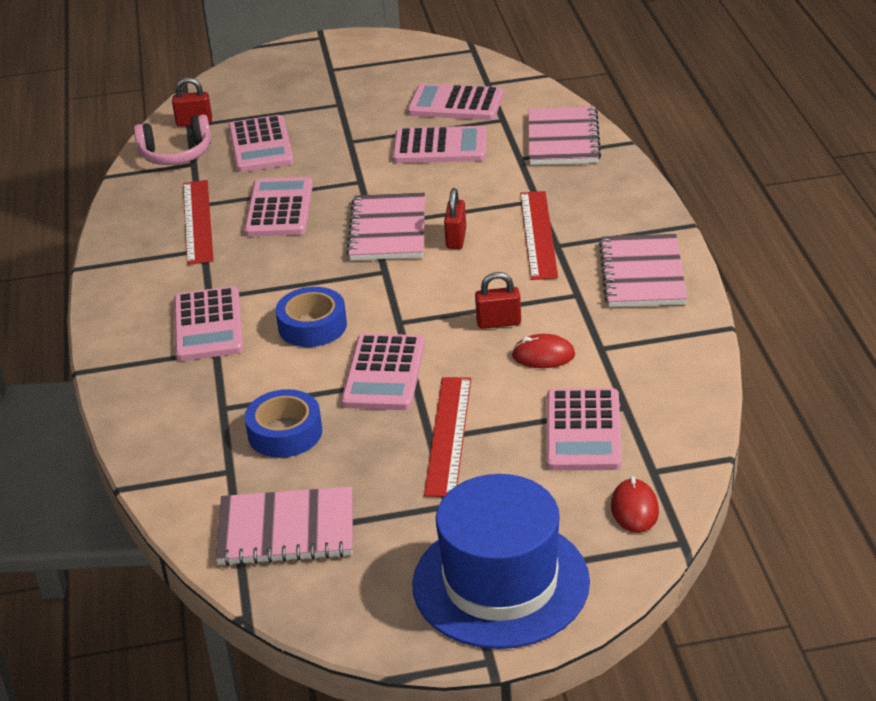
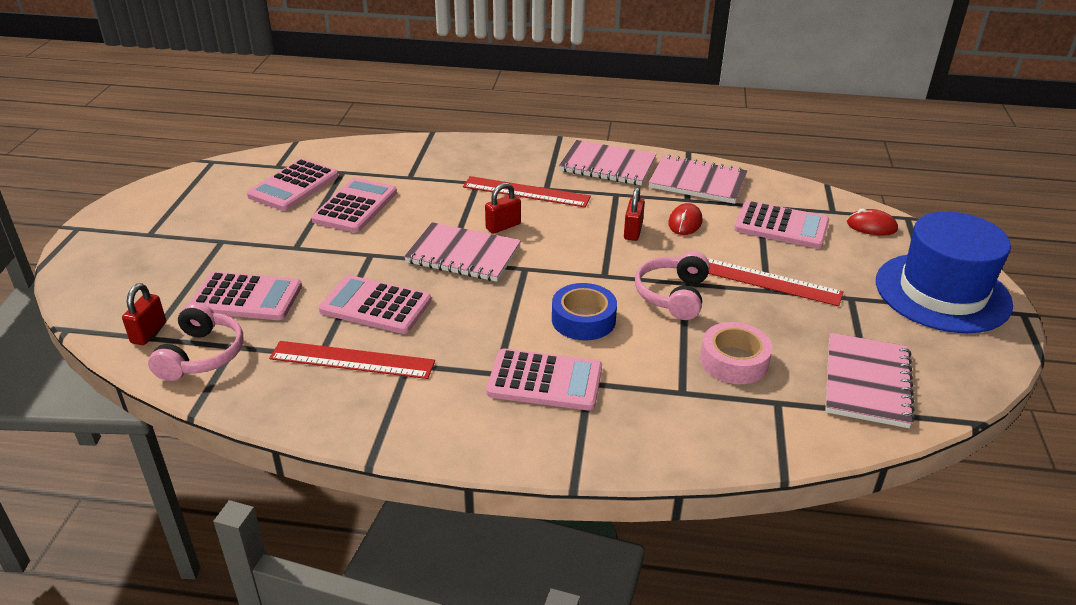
camera: 75 degrees left, 0 degrees up
(285, 433) = (734, 361): blue tape -> pink tape
(384, 373) = (673, 295): pink calculator -> pink headphones
(456, 238) = (503, 226): red padlock -> red padlock turned 60 degrees counterclockwise
(563, 139) = (401, 155): pink notebook -> pink notebook (697, 182)

